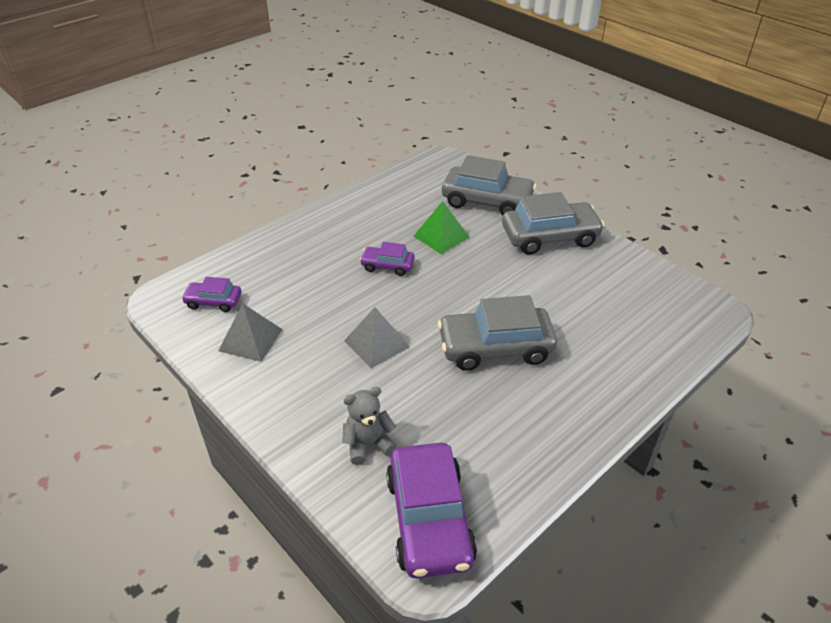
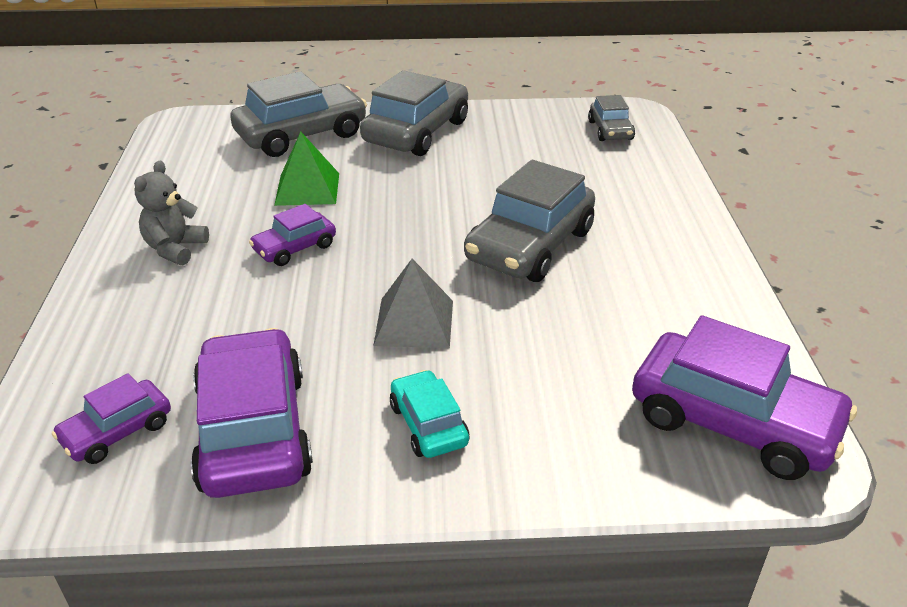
camera: 50 degrees left, 5 degrees down
(250, 340) = (253, 430): grey pyramid -> purple car
(308, 394) = (428, 424): none -> turquoise car
(368, 444) = (571, 413): grey teddy bear -> grey teddy bear (175, 249)
(674, 312) = (610, 130): none -> grey car

